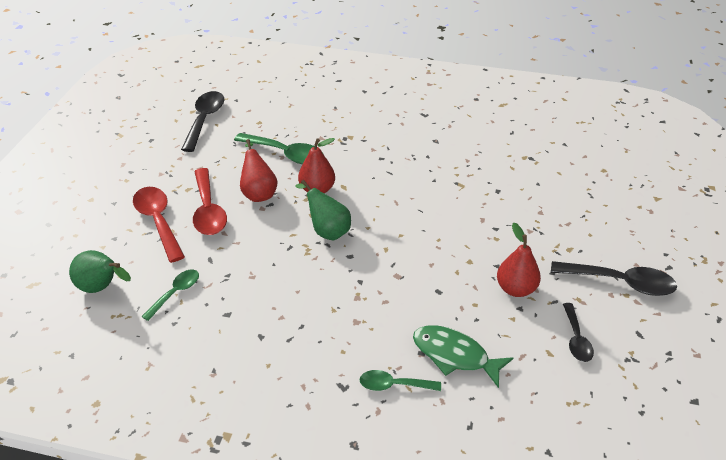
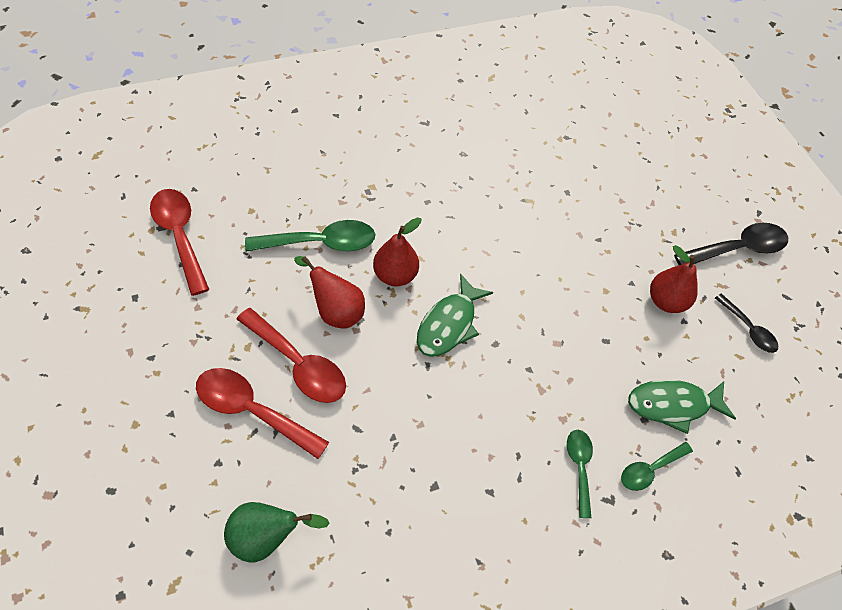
camera: 40 degrees left, 15 degrees up
(176, 293) = (357, 493): green spoon -> green spoon (579, 467)
(205, 120) = (180, 236): black spoon -> red spoon
(327, 231) = (449, 324): green pear -> green fish

